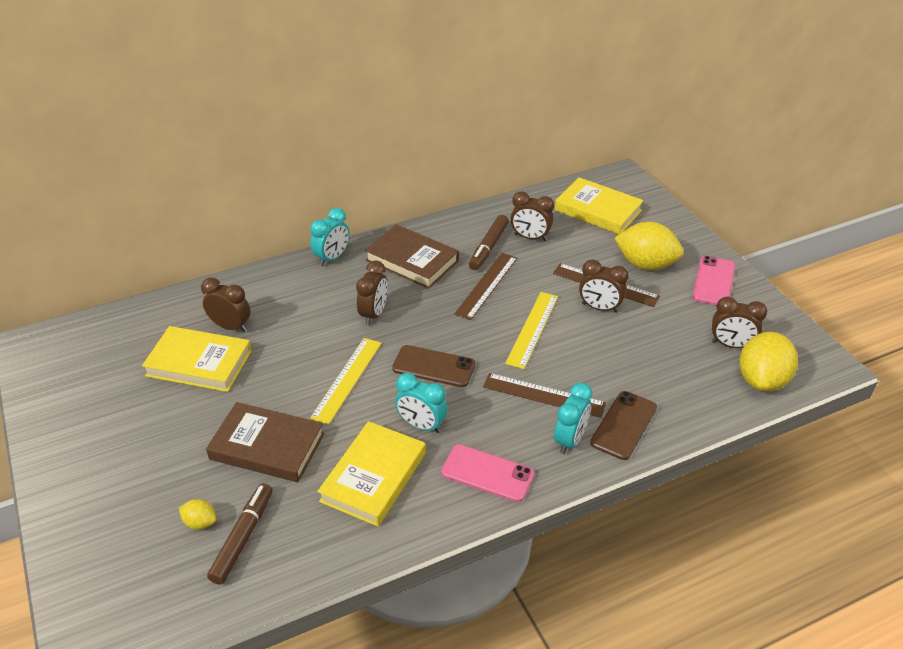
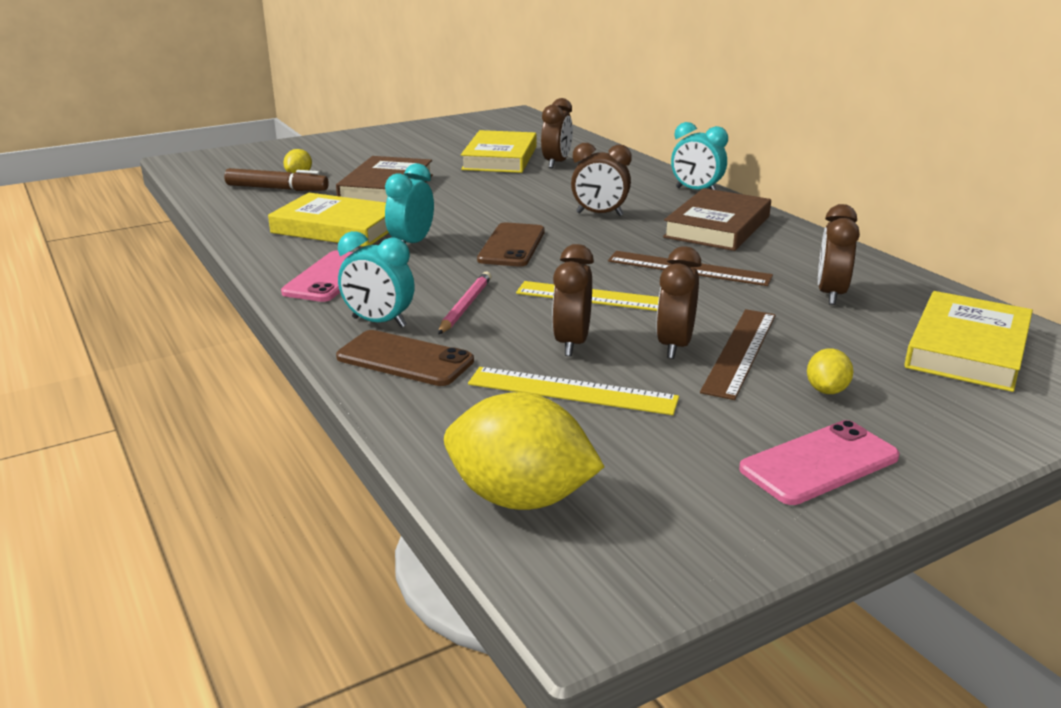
camera: 85 degrees right, 15 degrees down
(347, 379) = (484, 209): yellow ruler -> yellow ruler (572, 391)
(488, 247) = (781, 267): brown marker -> none
(543, 395) = (465, 306): brown ruler -> pink pencil
(645, 264) = (826, 390): yellow lemon -> yellow lemon, size x0.47
(713, 281) = (819, 463): pink phone -> pink phone turned 45 degrees counterclockwise
(731, 345) = (618, 469): brown clock -> brown clock (571, 343)

